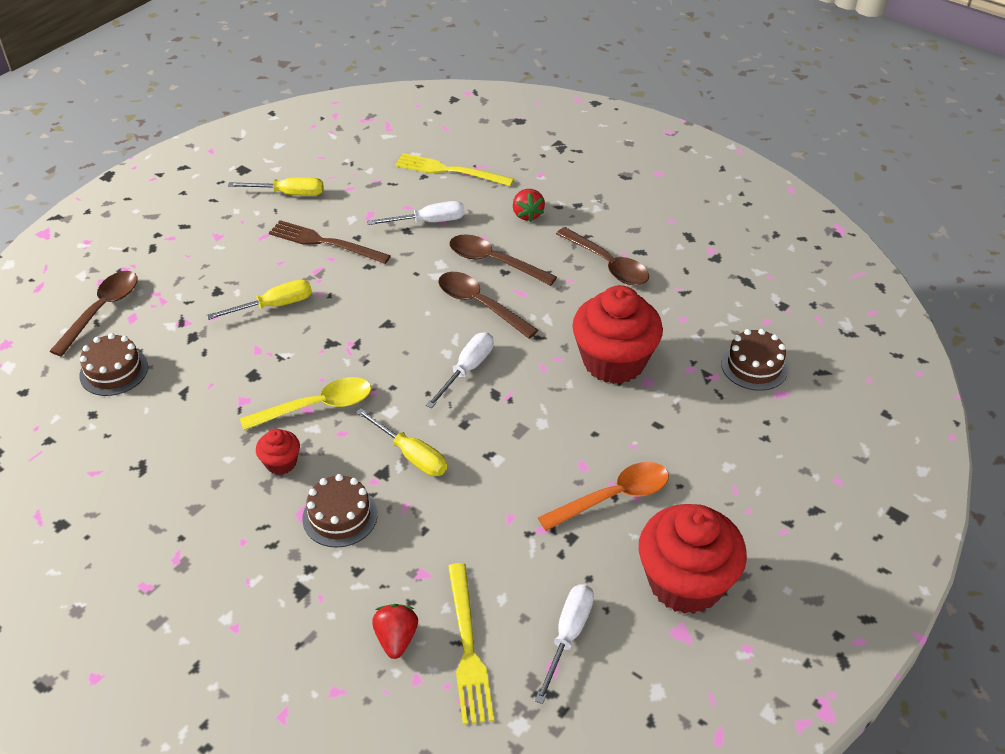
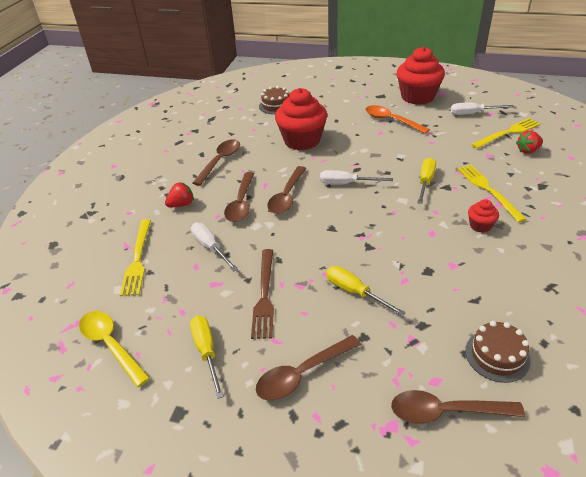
camera: 110 degrees left, 5 degrees down
(215, 241) = (302, 374): none -> brown spoon
(316, 407) = (426, 229): yellow spoon -> yellow spoon (111, 345)
(340, 516) = (488, 190): brown cake -> yellow fork

